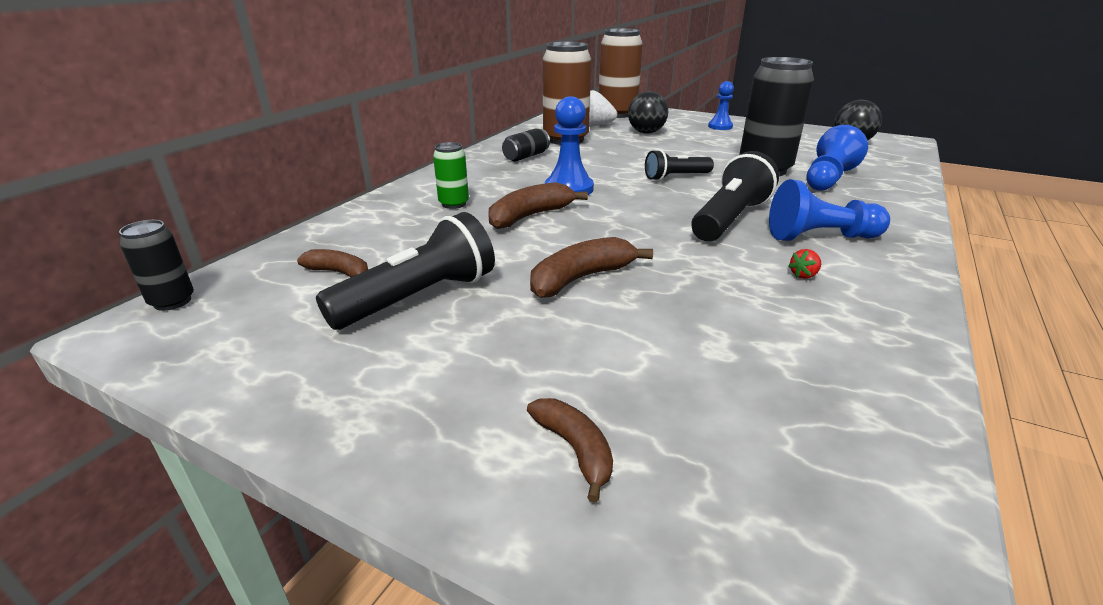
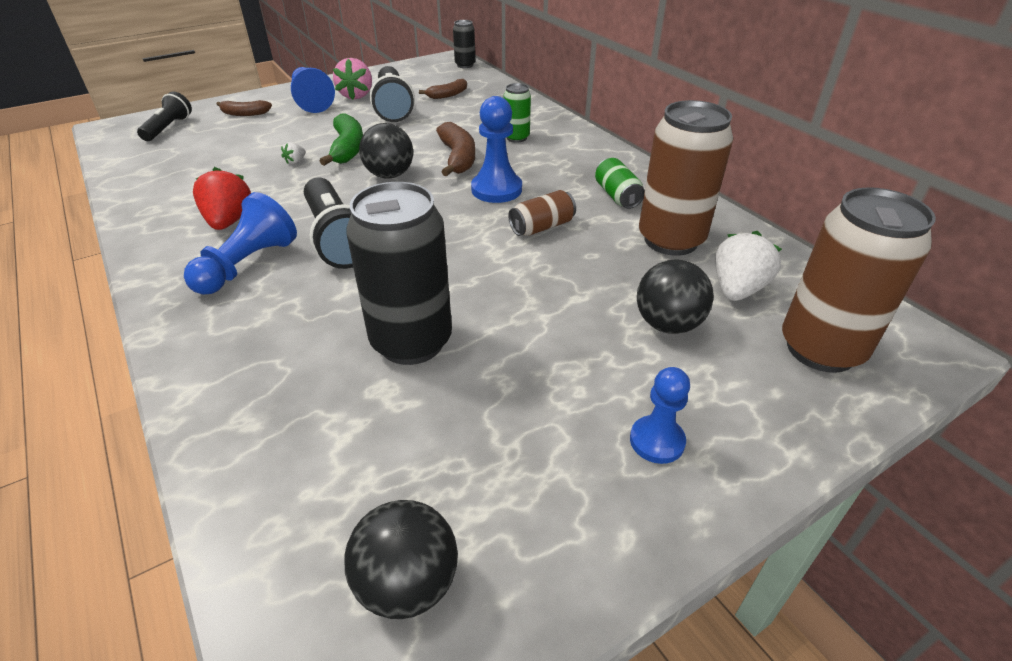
camera: 120 degrees right, 10 degrees up
(386, 352) = (356, 95): none -> pink strawberry
(526, 156) = (617, 196): black can -> green can
(581, 278) = (347, 149): brown banana -> green banana
(601, 167) = (542, 227): none -> brown can
(606, 234) = (389, 175): none -> black ball
(654, 298) = (295, 161): none -> white strawberry
(676, 177) = (462, 259): black flashlight -> black flashlight (168, 128)
(803, 275) = (229, 221): red strawberry -> red strawberry, size x2.17
(828, 179) = (324, 379): blue pawn -> blue pawn (312, 101)

